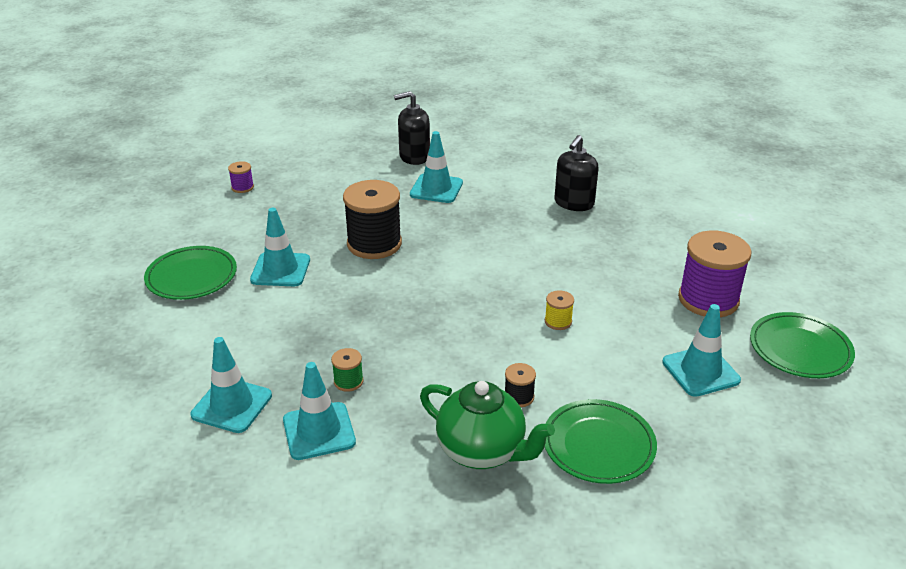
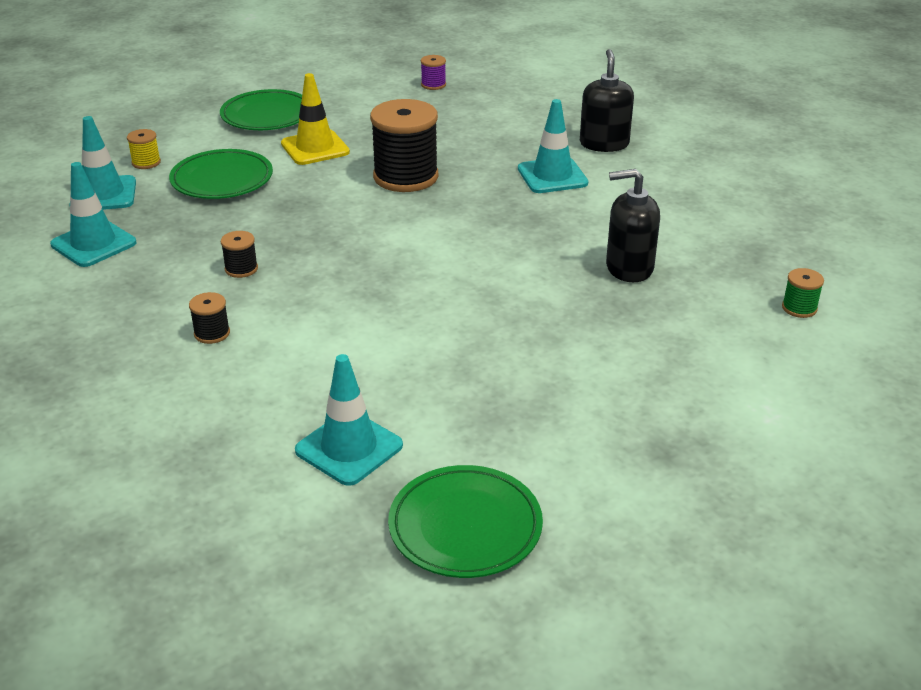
camera: 60 degrees right, 0 degrees up
(280, 270) = (315, 148): turquoise traffic cone -> yellow traffic cone
(348, 381) = (172, 235): green spool -> green spool (799, 308)
(414, 157) = (604, 144): black soap dispenser -> black soap dispenser turned 45 degrees clockwise
(437, 358) = (241, 269): none -> black spool
(482, 451) = (114, 335): green teapot -> none
(558, 321) = (364, 322): yellow spool -> yellow spool (146, 162)
(598, 445) = (164, 404): green plate -> green plate (222, 179)
(708, 299) = (511, 422): purple spool -> none

